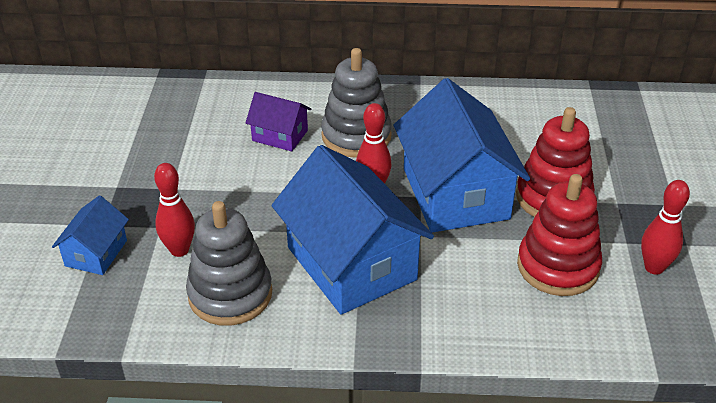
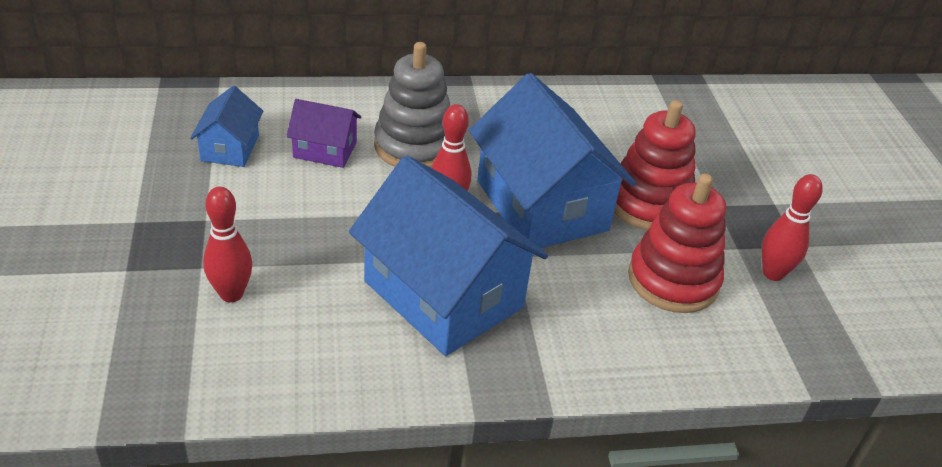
camera: 15 degrees left, 0 degrees up
(96, 253) = (125, 306): blue house -> blue house (230, 148)
(230, 294) = (306, 343): grey stacking toy -> none

